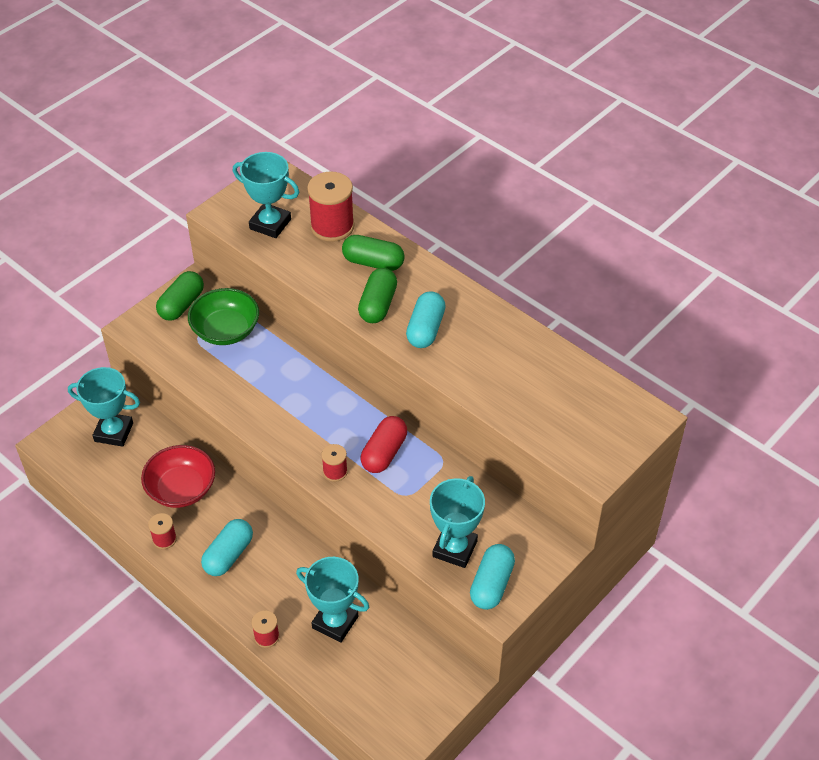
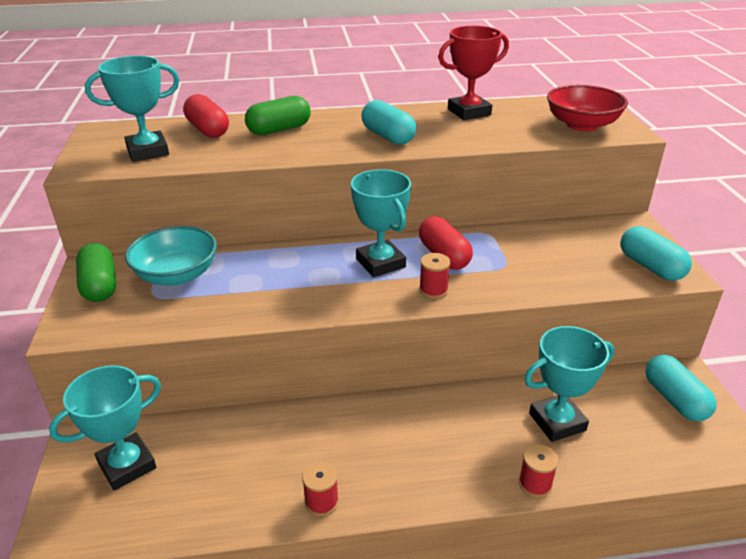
camera: 50 degrees left, 15 degrees down
(181, 489) = (273, 449): red bowl -> red bowl (582, 125)
(226, 330) = (177, 275): green bowl -> turquoise bowl
(228, 555) = (399, 458): turquoise capsule -> turquoise capsule (674, 399)
(332, 226) = (208, 130): red spool -> red capsule
(377, 305) = (328, 144): green capsule -> none
(455, 549) = (593, 267): turquoise trophy -> turquoise trophy (380, 263)
(528, 349) = (469, 112): none -> red trophy

